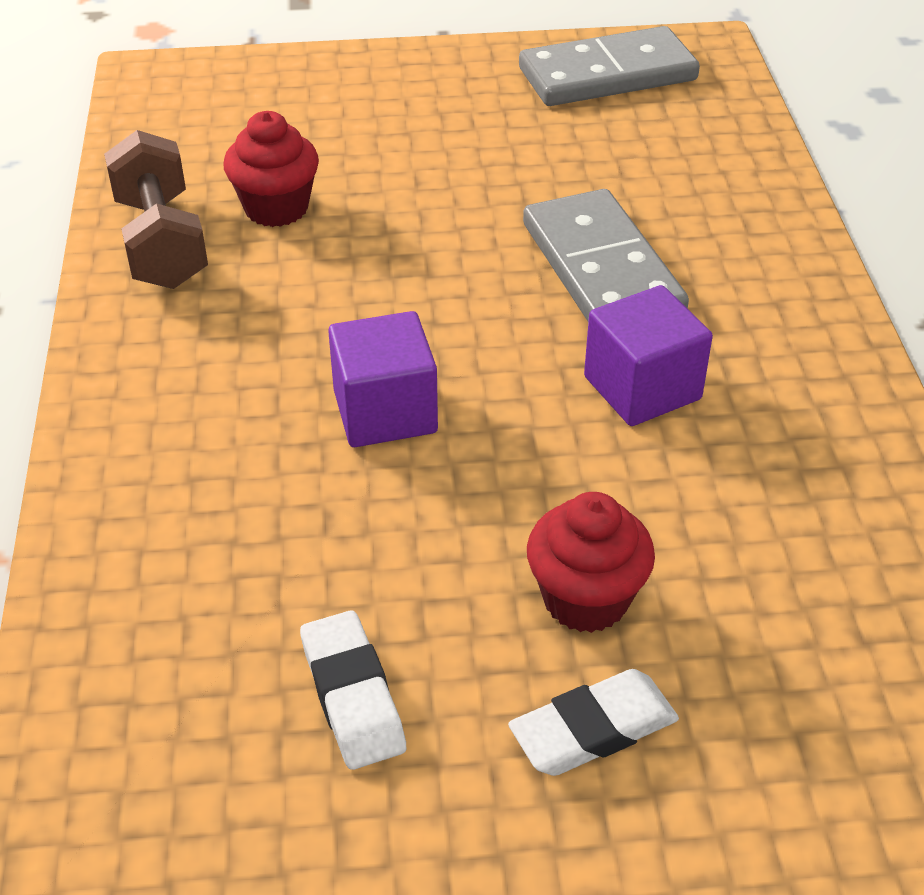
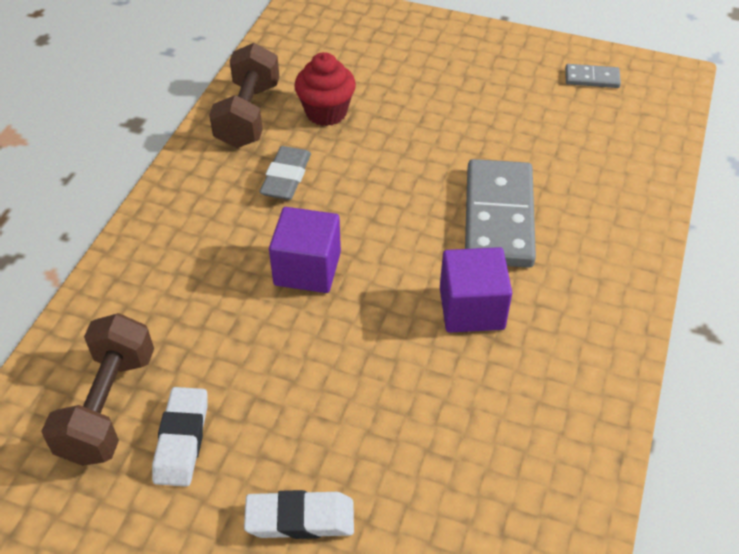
camera: 25 degrees right, 5 degrees up
(207, 694) = (108, 406): none -> brown dumbbell
(274, 306) = (286, 177): none -> grey eraser
(585, 599) = (348, 434): red cupcake -> none
(607, 74) = (592, 78): grey domino -> grey domino, size x0.46

